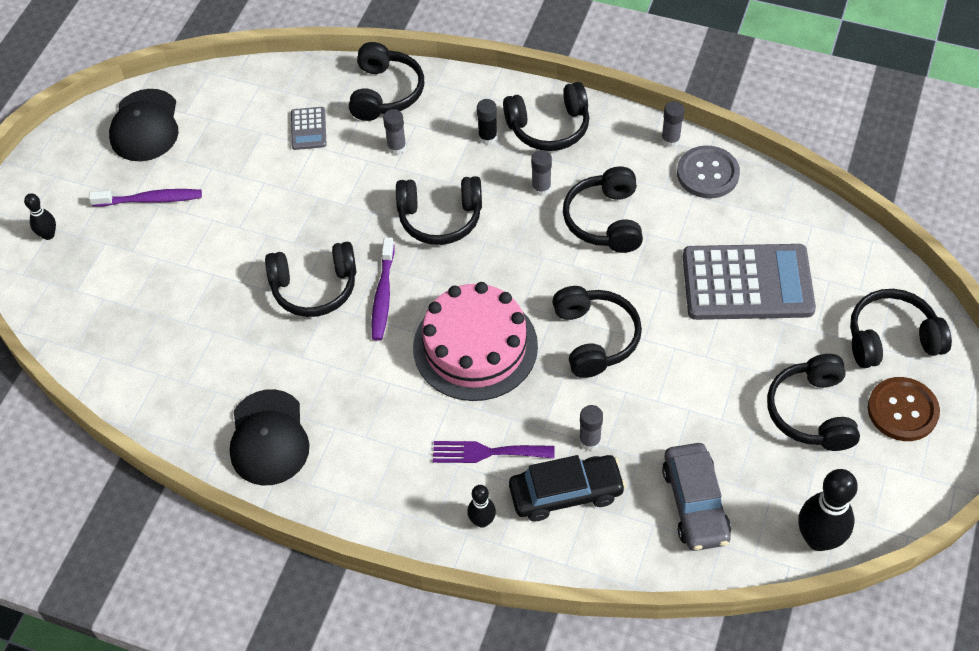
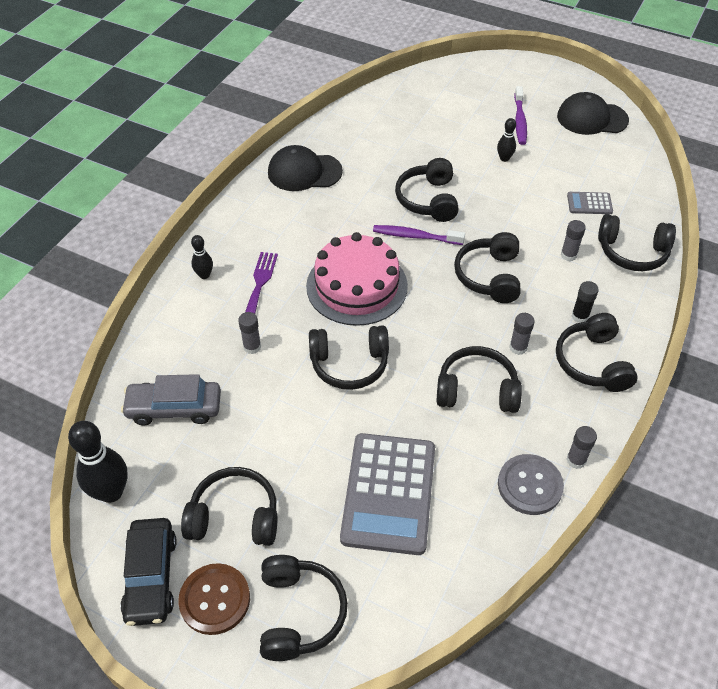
camera: 95 degrees right, 5 degrees down
(48, 235) = (492, 76): black bowling pin -> black bowling pin (504, 158)
(566, 493) = (211, 326): black car -> black car (151, 577)

